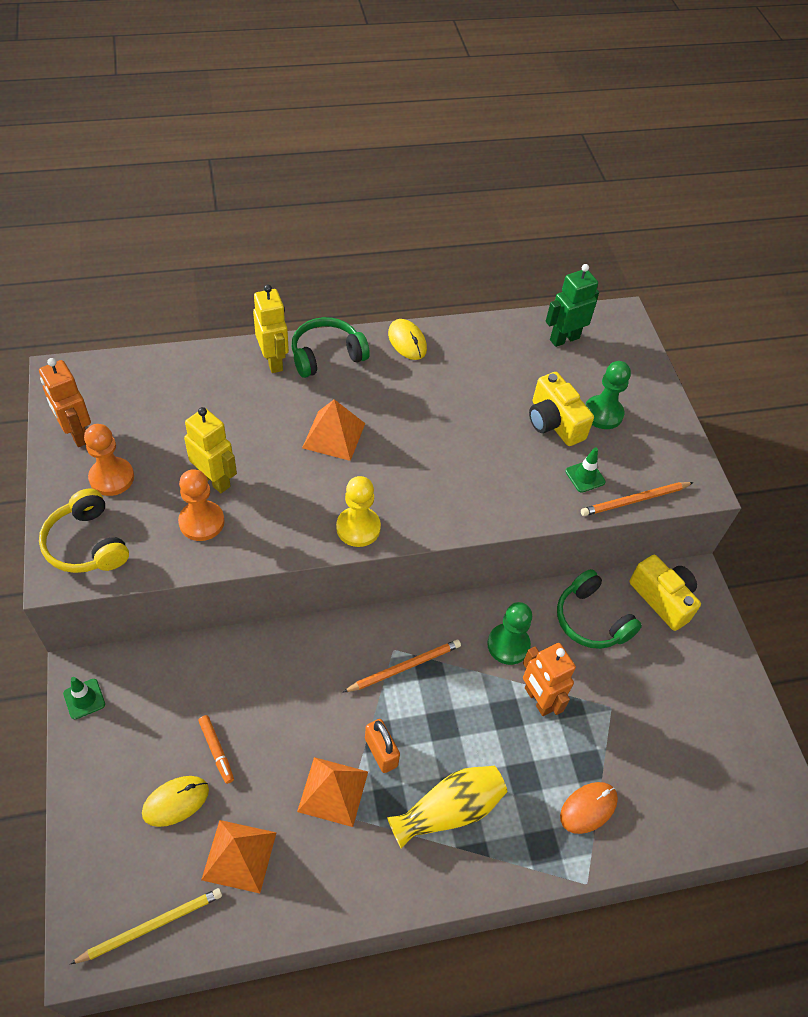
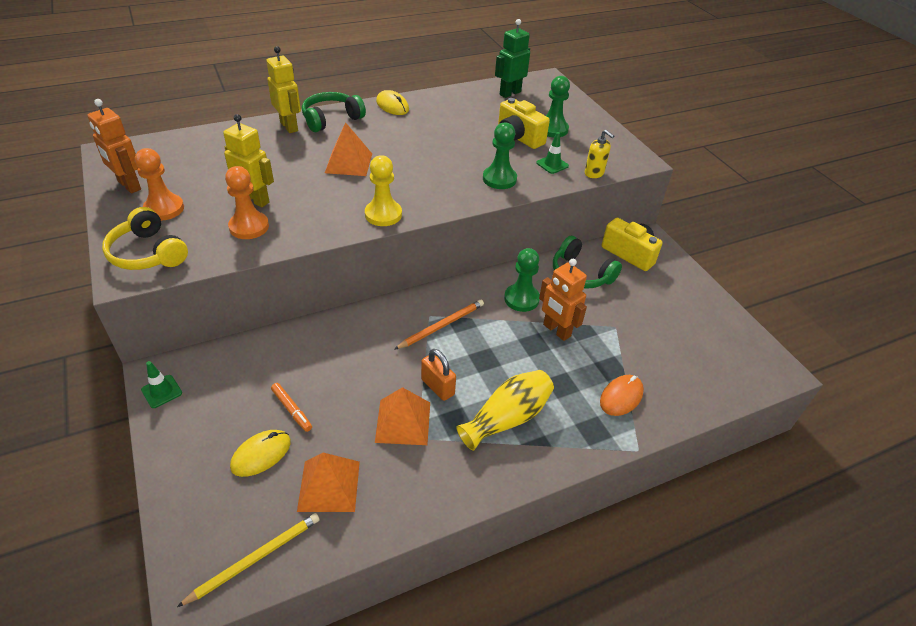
camera: 10 degrees left, 10 degrees down
(511, 491) = (499, 179): none -> green pawn
(634, 500) = (594, 173): orange pencil -> yellow soap dispenser

